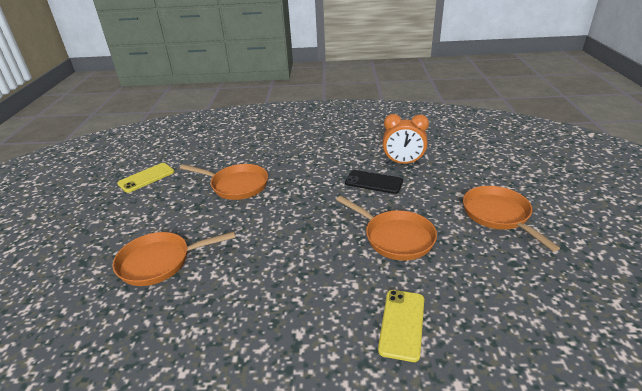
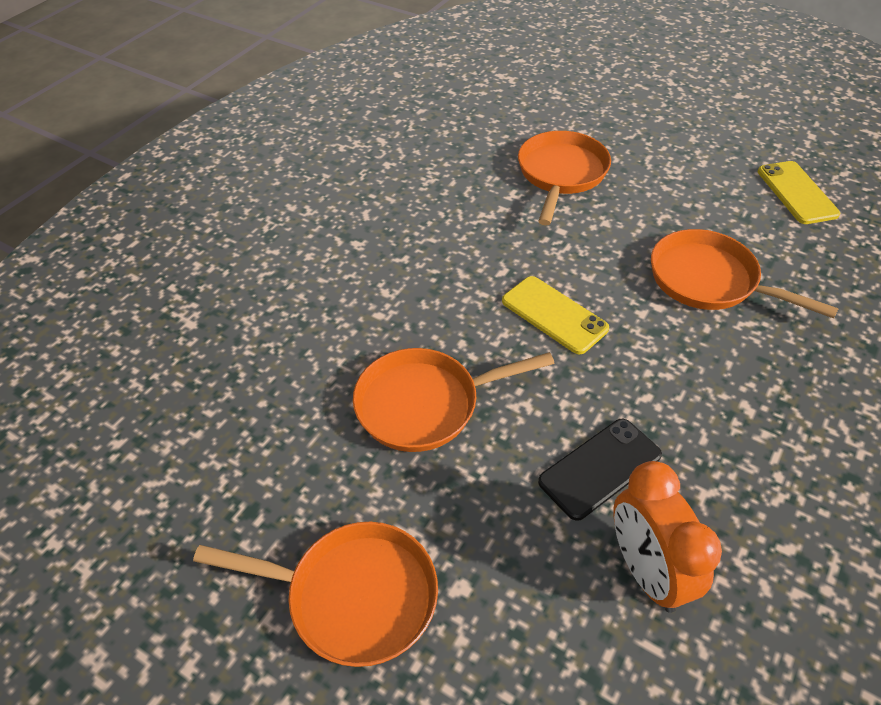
camera: 120 degrees right, 15 degrees up
(236, 185) = (709, 280): orange pan -> orange pan turned 75 degrees clockwise
(402, 324) = (288, 324): yellow phone -> yellow phone (554, 315)
(403, 163) = (647, 571): orange clock -> orange clock turned 60 degrees counterclockwise

